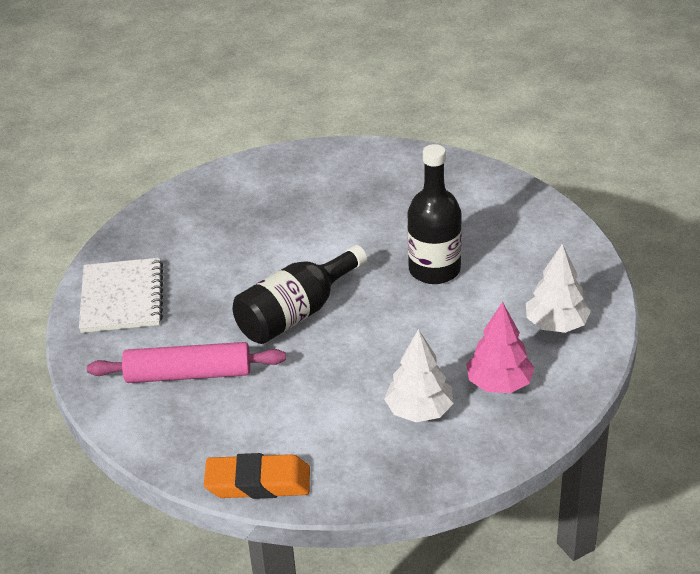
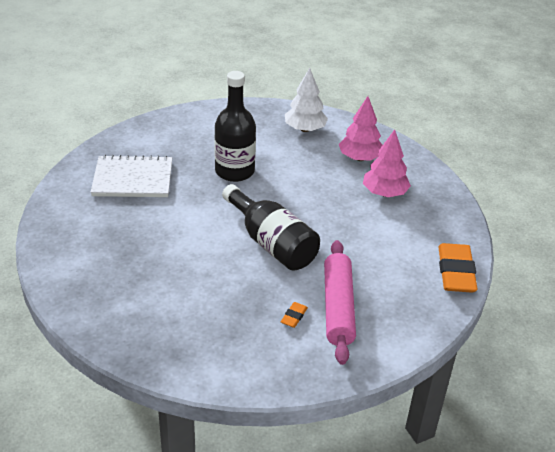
camera: 90 degrees left, 0 degrees up
(122, 298) = (228, 352): white notebook -> white notebook (133, 179)
(173, 340) = (294, 317): none -> orange eraser
(419, 411) = (384, 193): white tree -> pink tree

